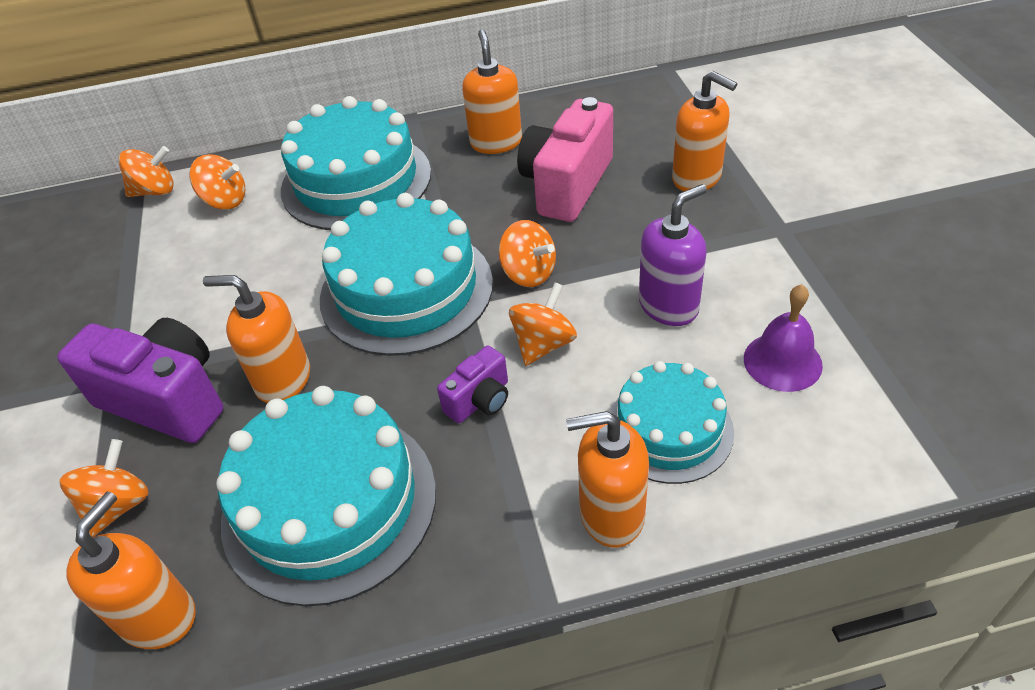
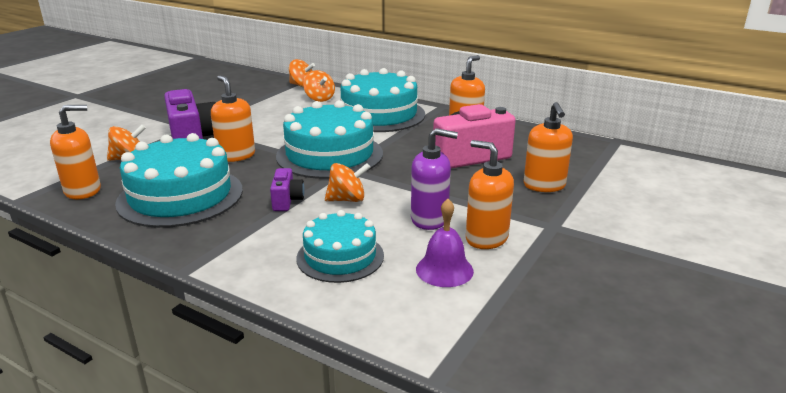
camera: 40 degrees right, 20 degrees down
(480, 400) = (287, 201): purple camera -> purple camera turned 90 degrees counterclockwise
(528, 273) = (389, 175): orange spinning top -> none
(611, 514) = (260, 265): orange soap dispenser -> orange soap dispenser (486, 238)

